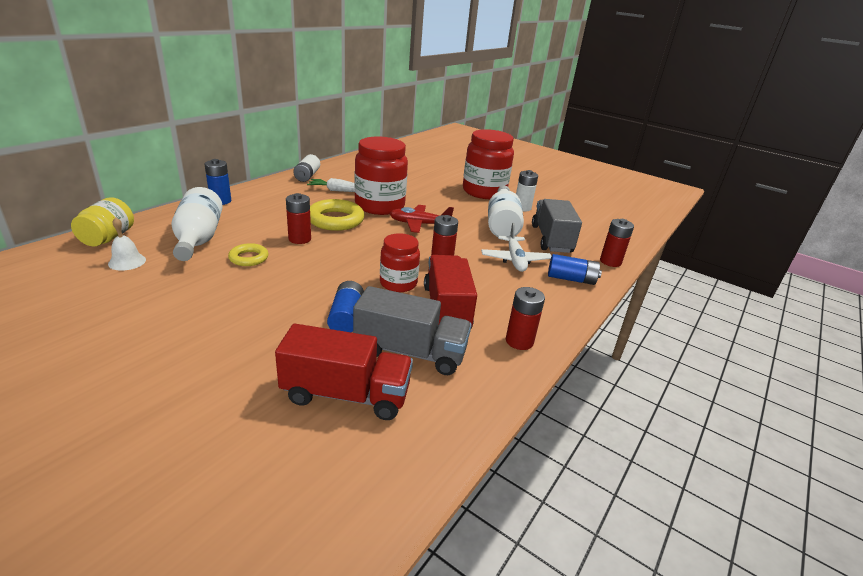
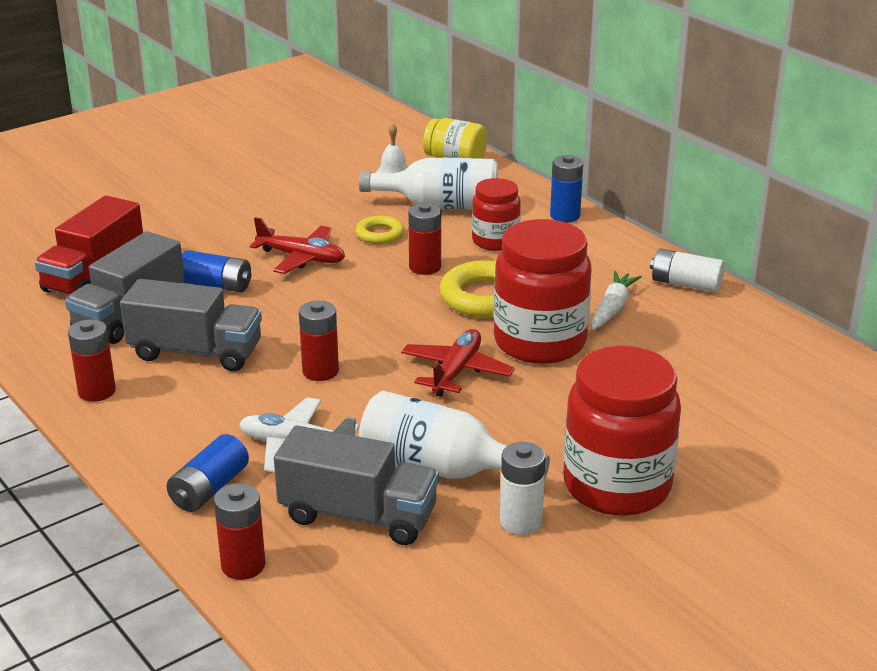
camera: 110 degrees right, 0 degrees up
(292, 285) = (301, 258): none -> red plane
(398, 283) = (273, 326): red jar -> red jar (495, 241)
(446, 308) = (196, 352): red truck -> grey truck

